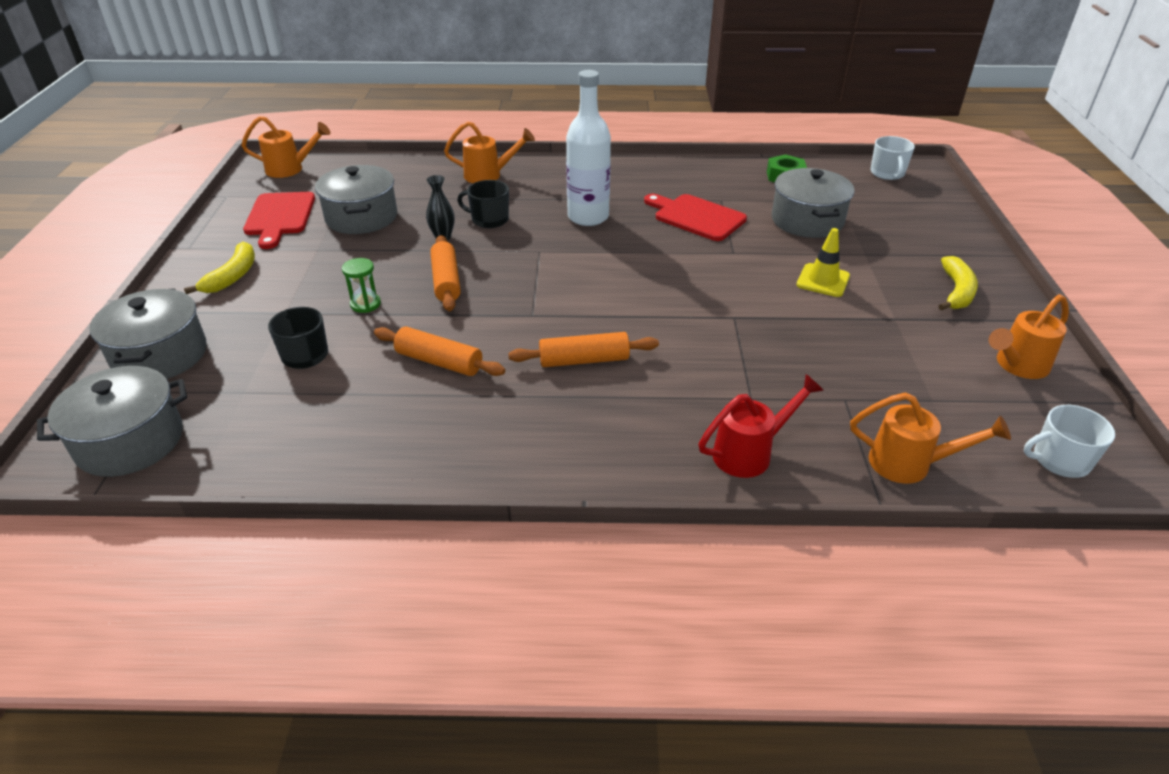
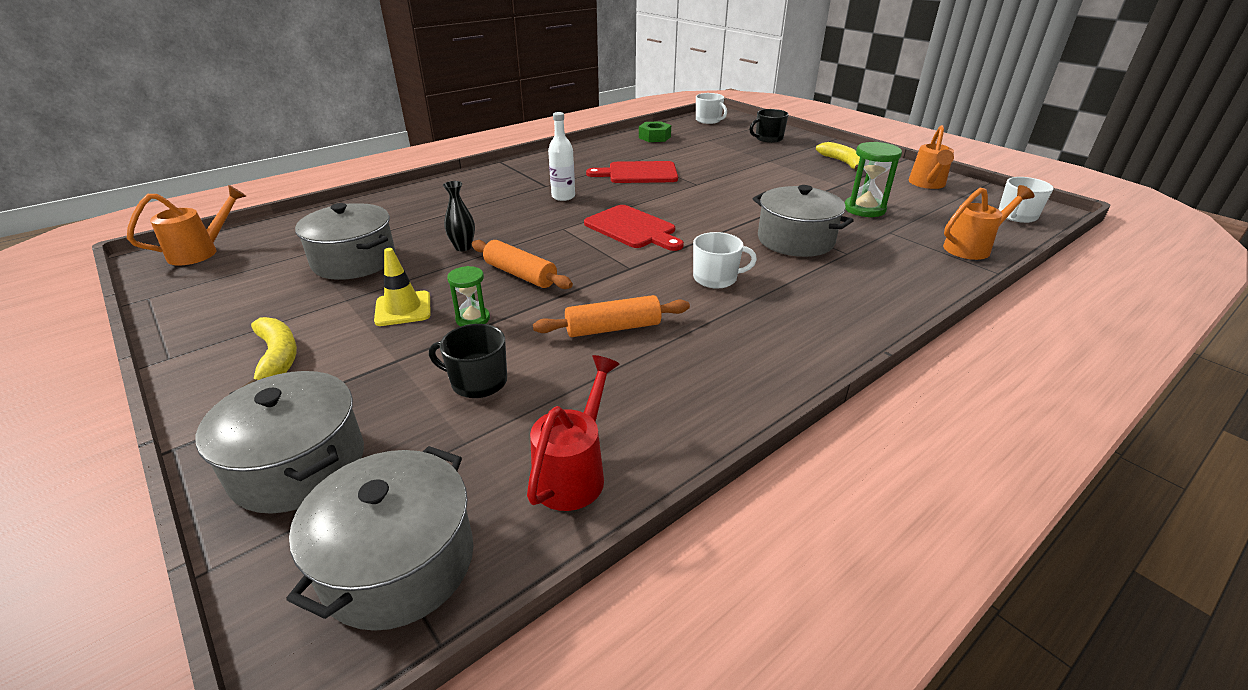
camera: 40 degrees left, 5 degrees down
(279, 217) = (253, 291): red cutting board -> red cutting board (633, 228)
(488, 175) = (432, 196): orange watering can -> none
(489, 219) = (485, 223): black mug -> black mug (768, 138)
(584, 360) = (716, 278): orange rolling pin -> white mug
(588, 217) = (563, 196): white bottle -> white bottle, size x0.61
(750, 453) = (899, 281): red watering can -> red watering can (574, 472)
(807, 220) = (708, 155): grey pot -> grey pot (795, 240)
(823, 280) = (771, 180): yellow traffic cone -> yellow traffic cone (403, 309)
(868, 360) = (864, 209): none -> green hourglass

